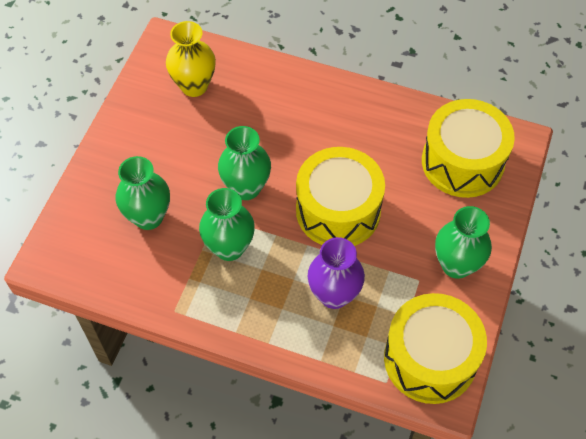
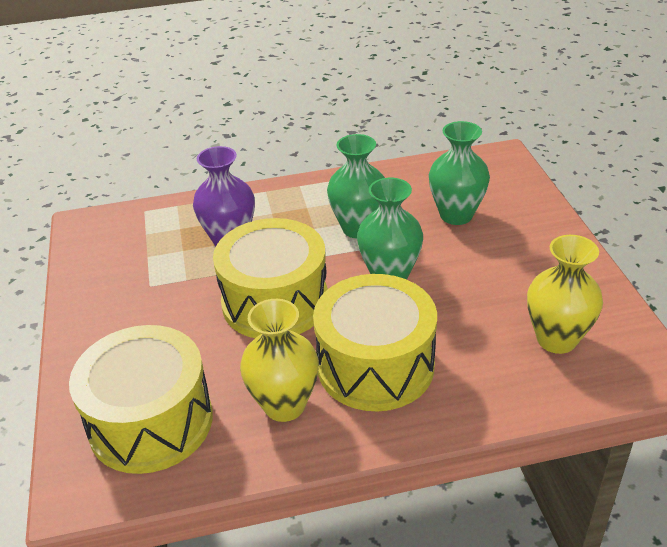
camera: 150 degrees right, 20 degrees down
(380, 131) = (284, 405): none -> yellow vase
(430, 359) = (110, 238): yellow drum -> yellow drum (375, 365)
(456, 265) = (113, 314): green vase -> none

